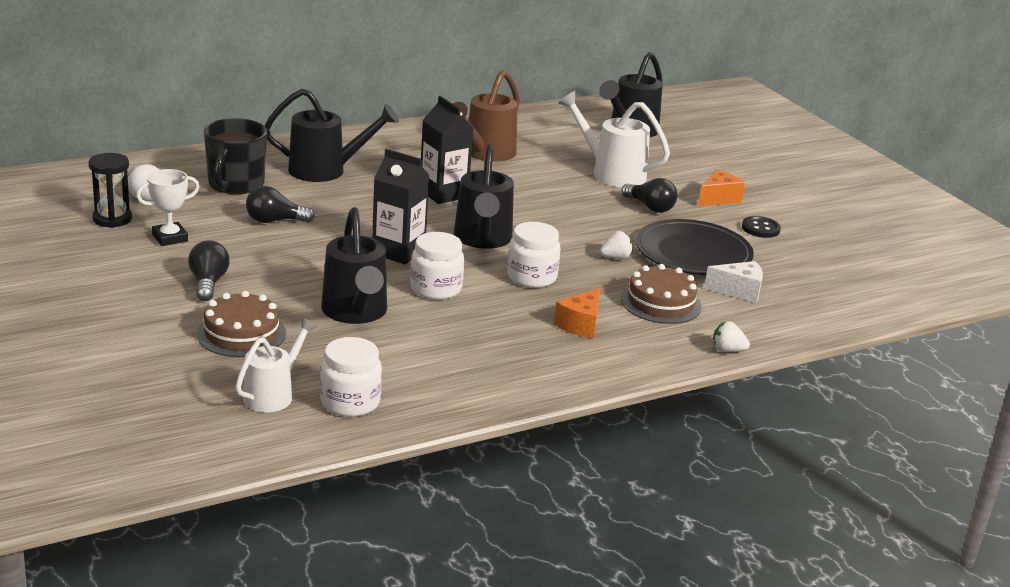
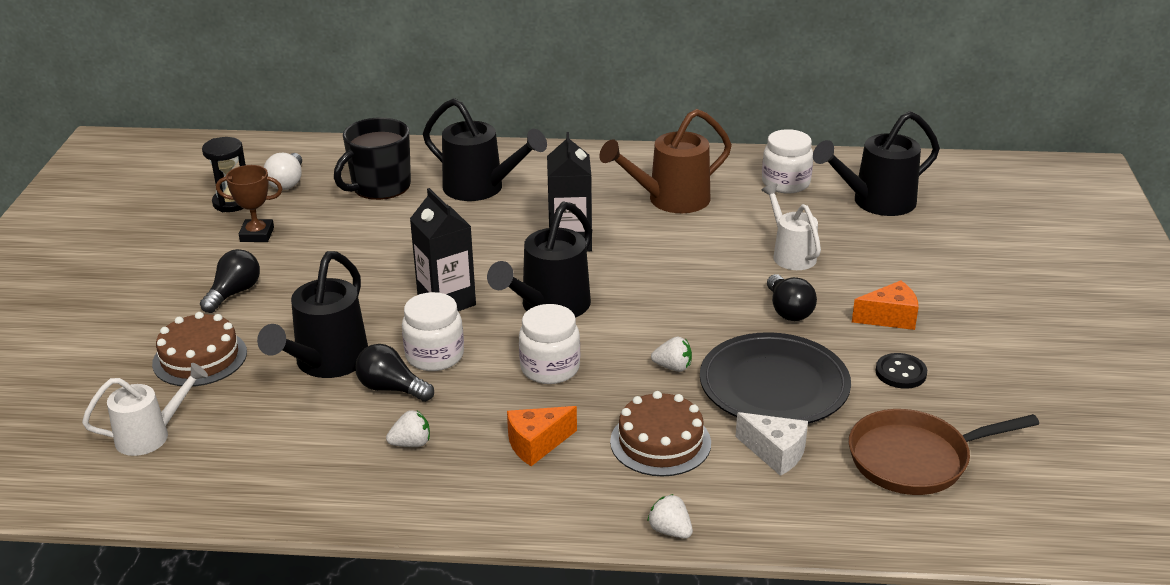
camera: 35 degrees right, 5 degrees up
(170, 238) = (257, 234): white trophy -> brown trophy
(275, 221) = (369, 237): black light bulb -> black light bulb (391, 388)
(350, 402) = (206, 467): white jar -> white jar (785, 183)
(491, 347) = (411, 444): none -> white strawberry
(611, 173) = (790, 254): white watering can -> white watering can, size x0.66
(822, 274) = (915, 459): none -> brown pan

